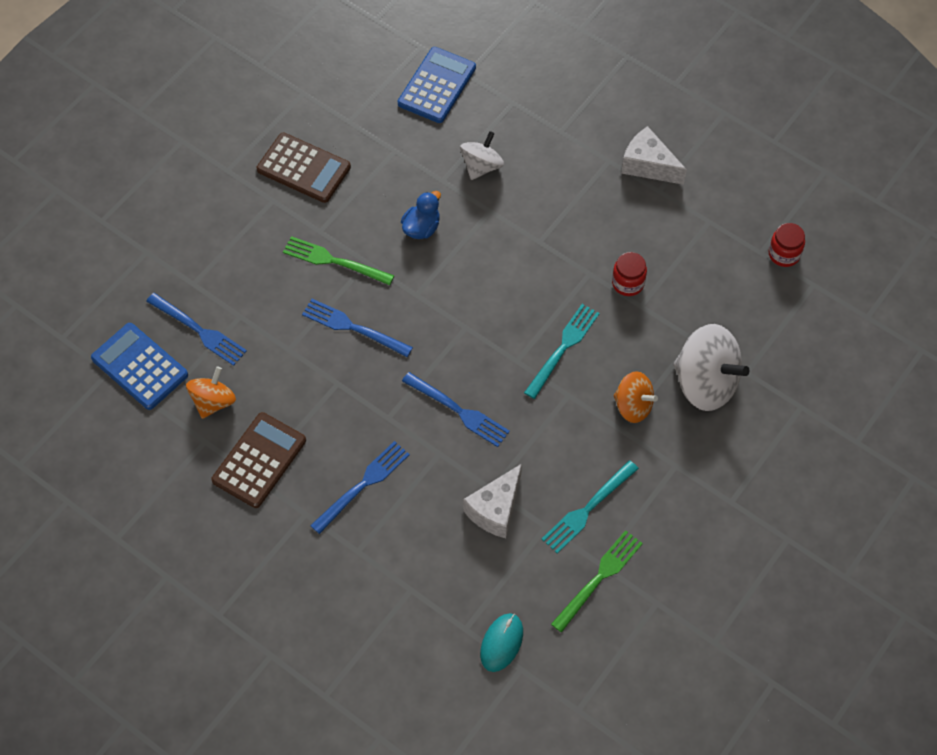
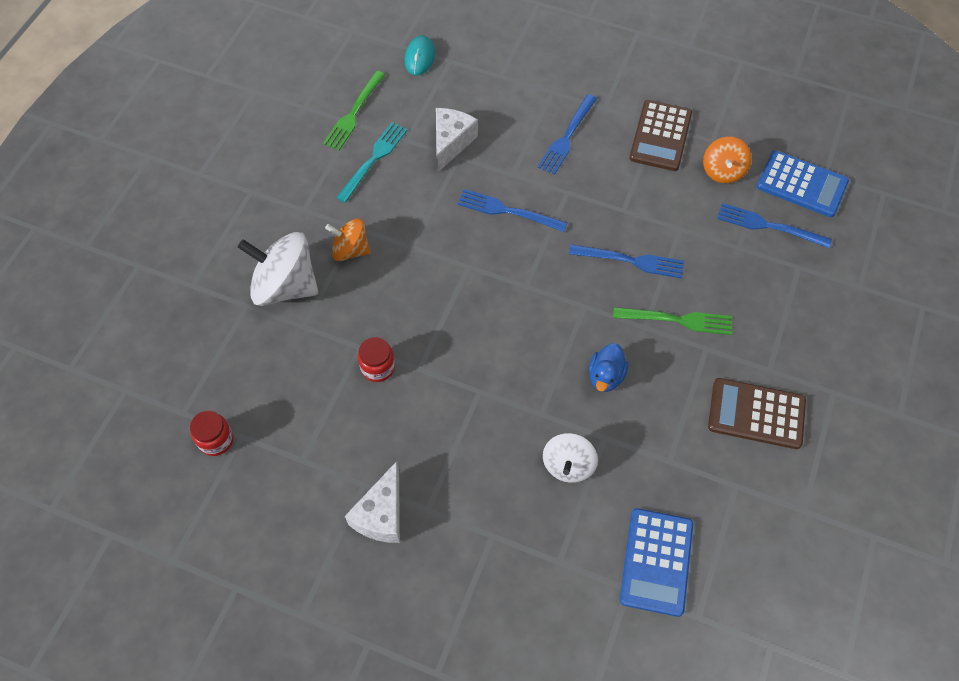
camera: 165 degrees right, 0 degrees up
(563, 347) = (427, 288): turquoise fork -> none
(648, 165) = (381, 514): white cheese -> white cheese turned 90 degrees clockwise

